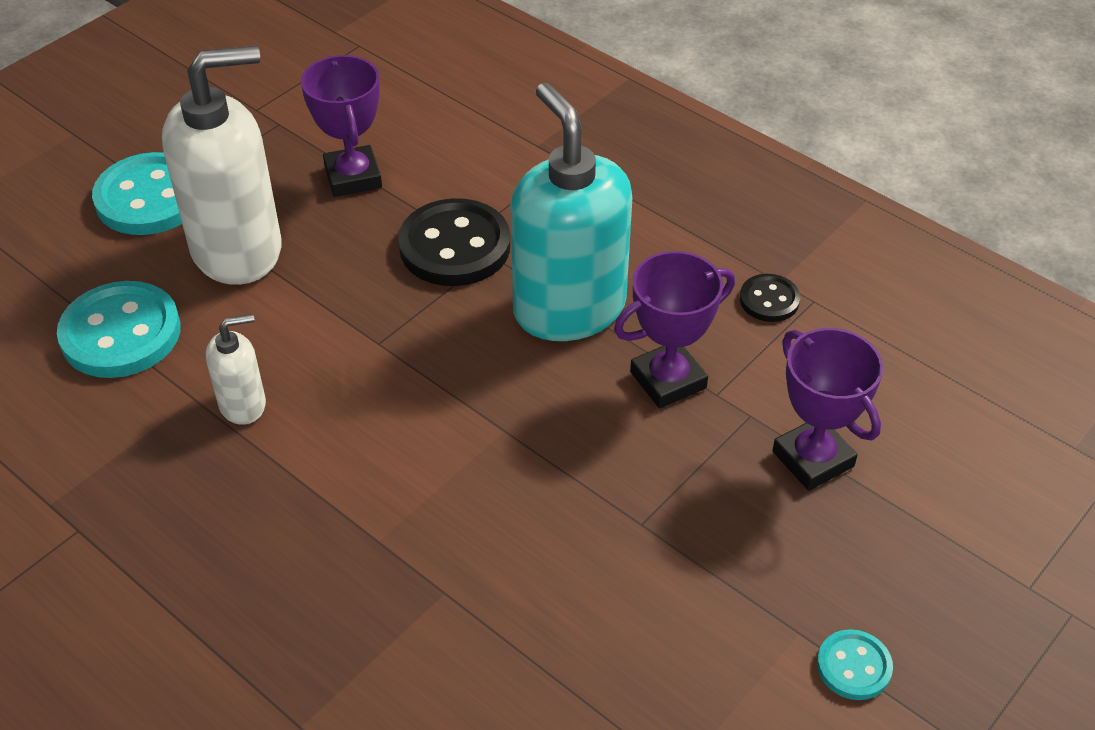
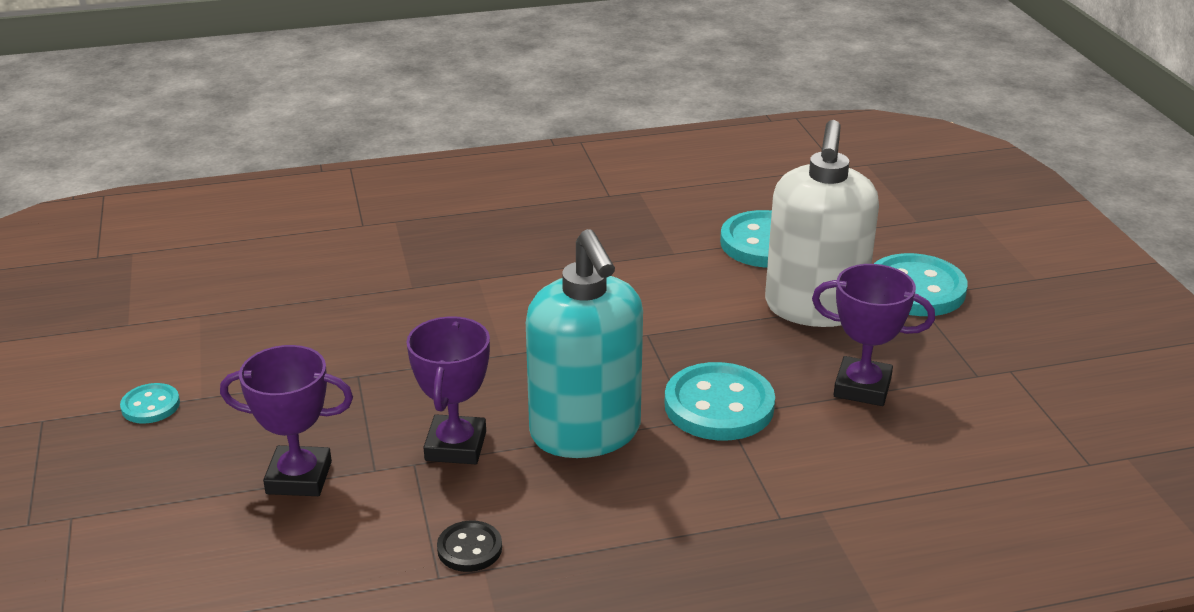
camera: 125 degrees right, 15 degrees down
(243, 404) = (647, 267): white soap dispenser -> none
(455, 246) = (719, 406): black button -> turquoise button
(569, 308) = (585, 432): turquoise soap dispenser -> turquoise soap dispenser turned 60 degrees clockwise

